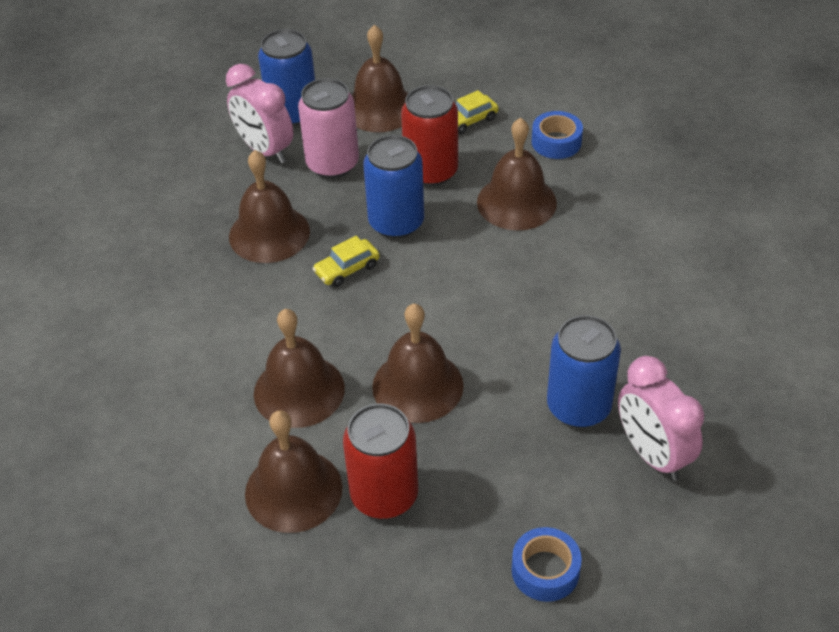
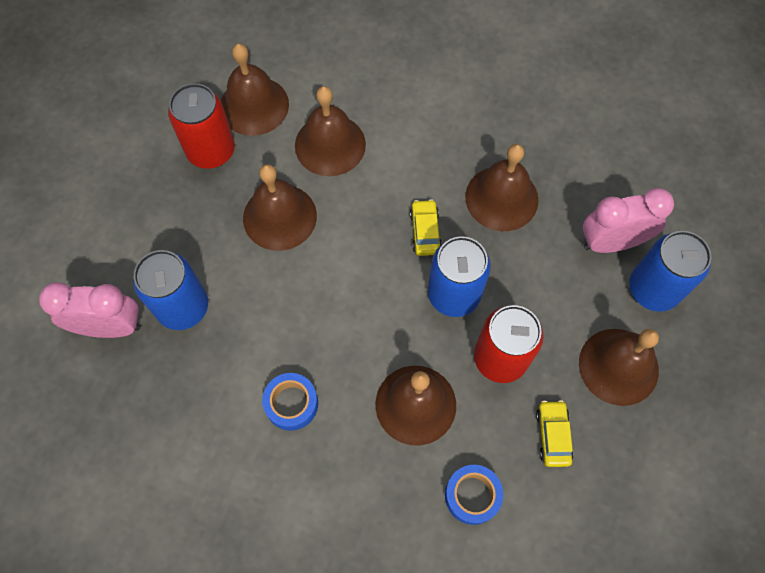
camera: 120 degrees right, 20 degrees up
(332, 164) = (560, 285): pink can -> none
(545, 570) = (89, 206): blue tape -> blue tape (291, 404)

